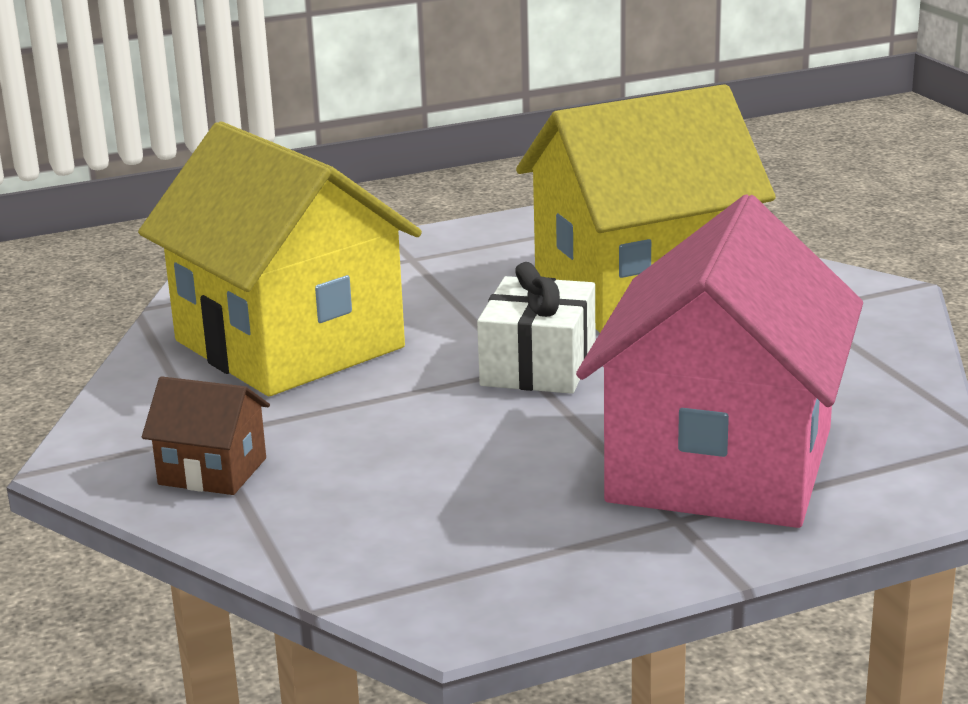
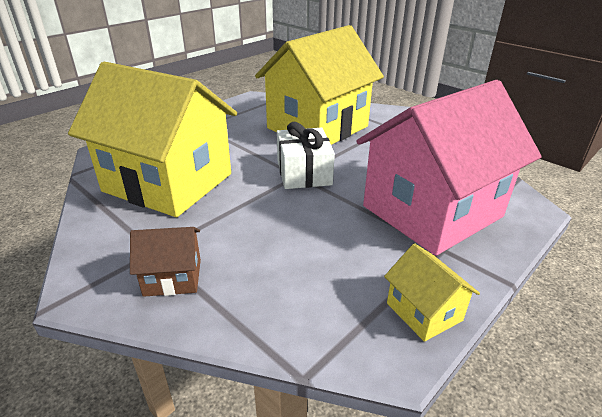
camera: 25 degrees left, 10 degrees up
(553, 586) = (424, 312): none -> yellow house
(721, 465) = (432, 211): pink house -> pink house turned 60 degrees clockwise

